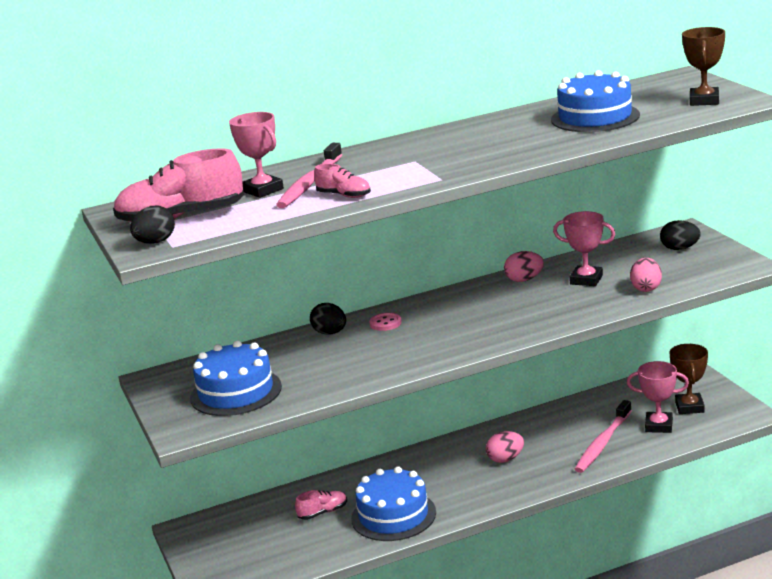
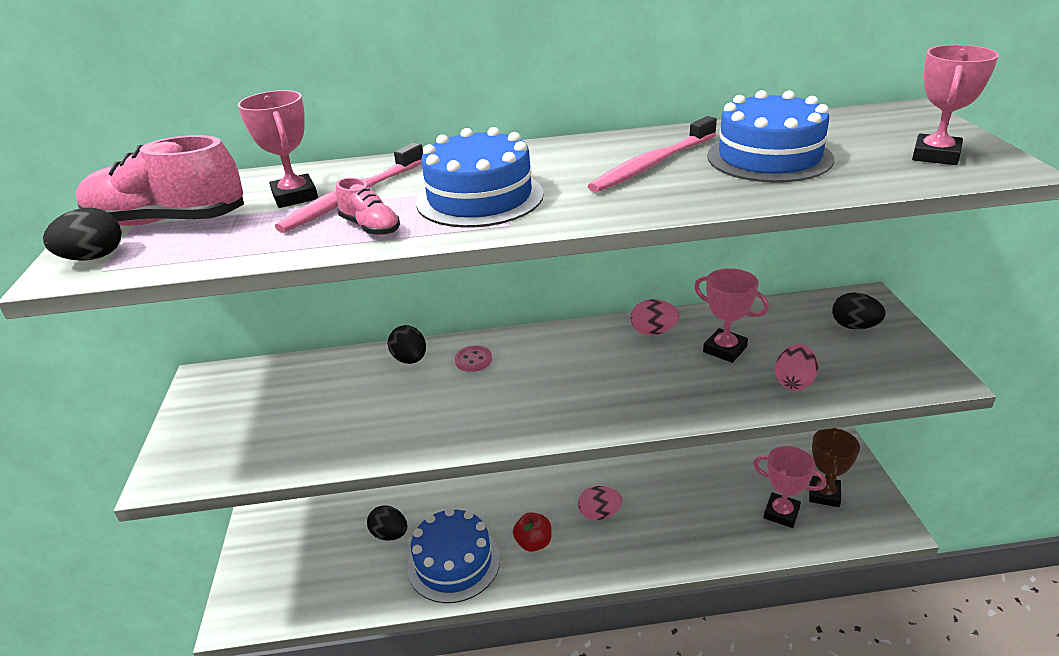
camera: 15 degrees right, 10 degrees up
(236, 392) = (261, 426): blue cake -> blue cake (480, 198)
(323, 512) = (390, 534): pink shoe -> black egg
(457, 489) = (533, 543): none -> red apple
(602, 443) = (710, 522): pink toothbrush -> pink toothbrush (652, 164)
(704, 101) = (935, 155): brown trophy -> pink trophy

